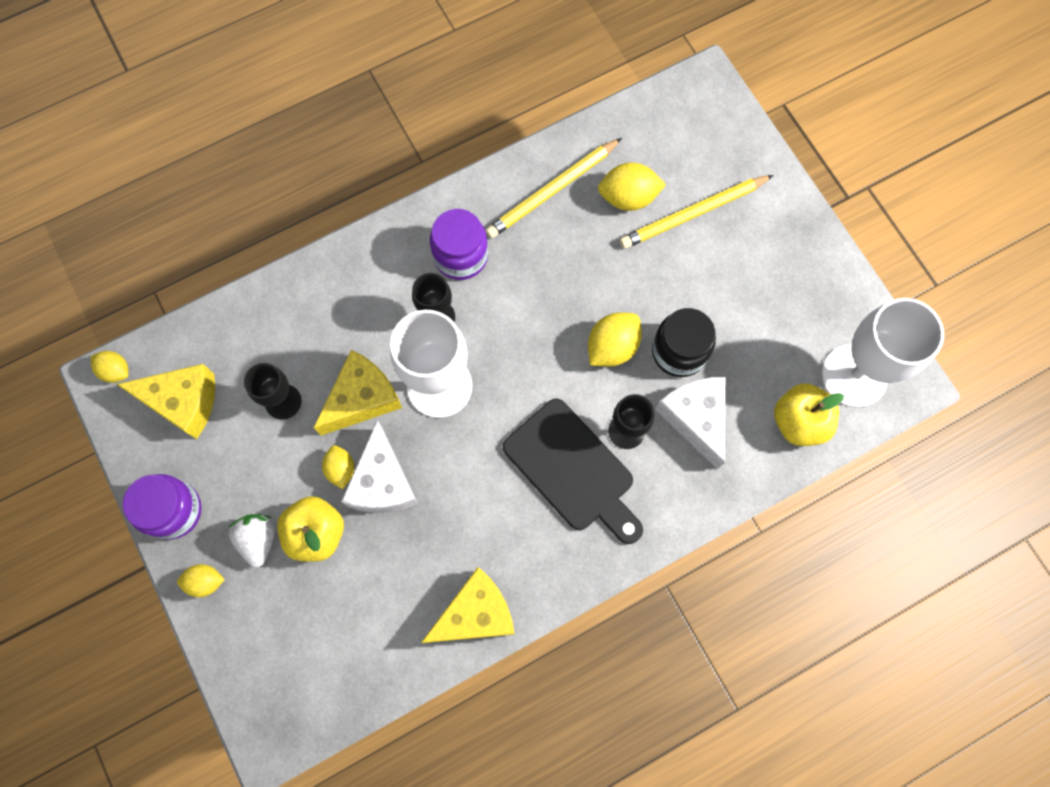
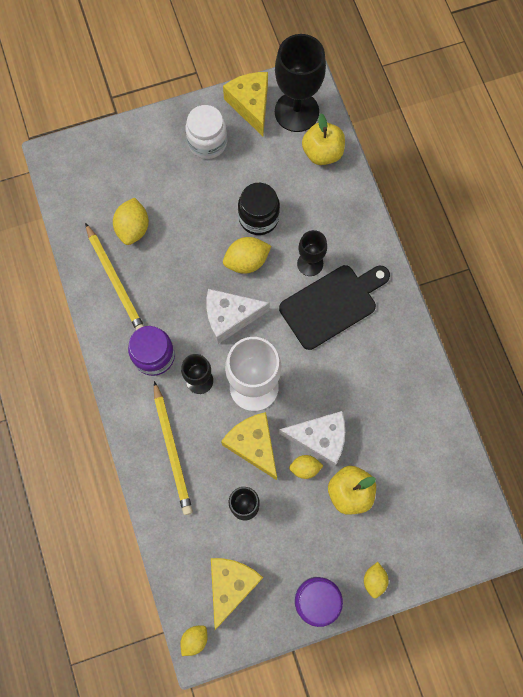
camera: 80 degrees left, 0 degrees up
(258, 539) = (348, 536): white strawberry -> none
(475, 613) = (423, 387): yellow cheese -> yellow cheese (251, 105)
(612, 347) = (246, 261): yellow lemon -> yellow lemon turned 75 degrees counterclockwise
(693, 214) = (156, 187): yellow pencil -> yellow pencil (172, 449)
(695, 418) = (309, 217): white cheese -> white cheese (230, 317)
(774, 265) = (207, 142): none -> white jar
(854, 375) = (296, 112): white goblet -> black goblet

